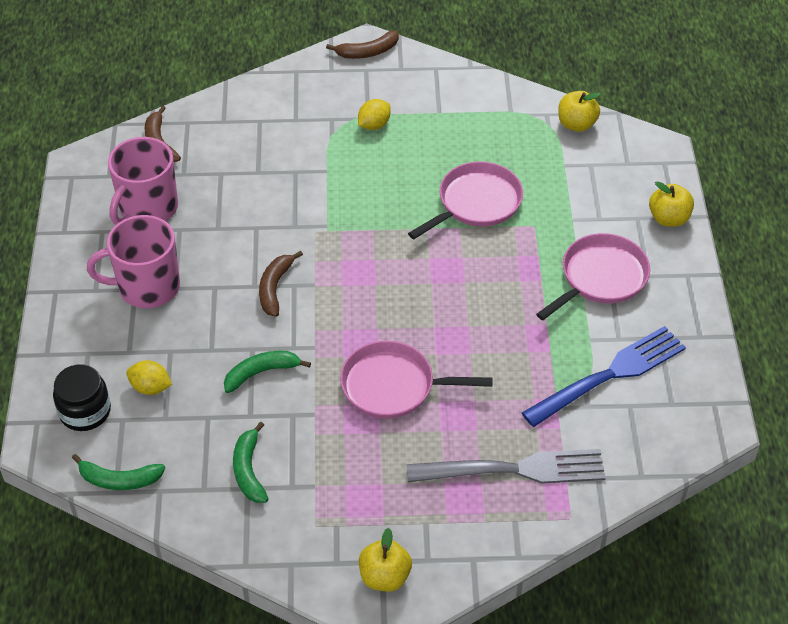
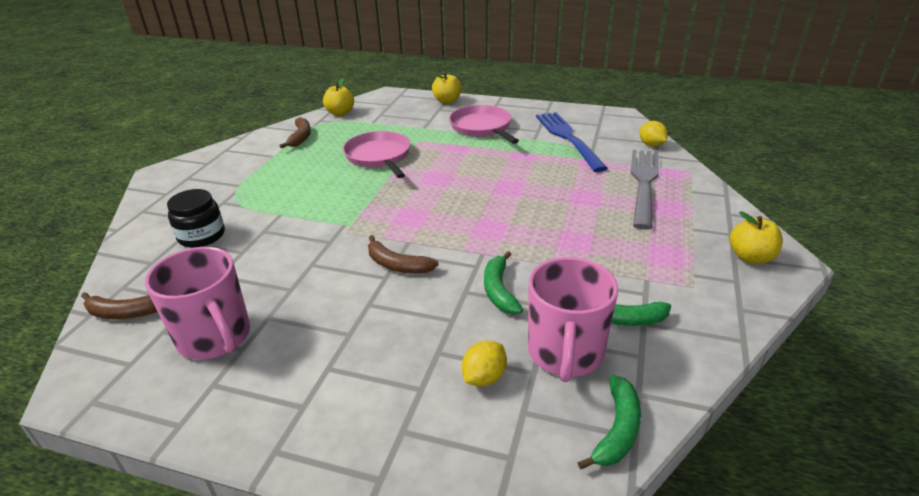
camera: 70 degrees left, 15 degrees down
(85, 411) = (498, 449): black jar -> black jar (201, 236)
(147, 287) = (332, 357): pink mug -> pink mug (565, 353)
(368, 52) = (169, 174): brown banana -> brown banana (300, 137)
(374, 125) = (253, 184): yellow lemon -> yellow lemon (651, 145)
(393, 386) = (544, 220): pink pan -> none

